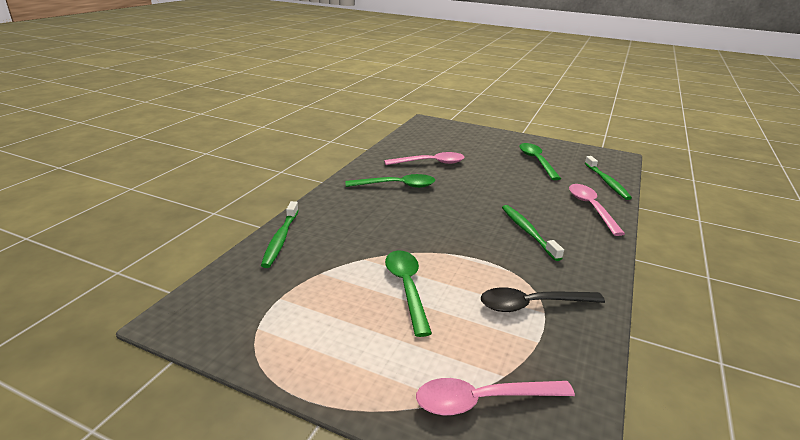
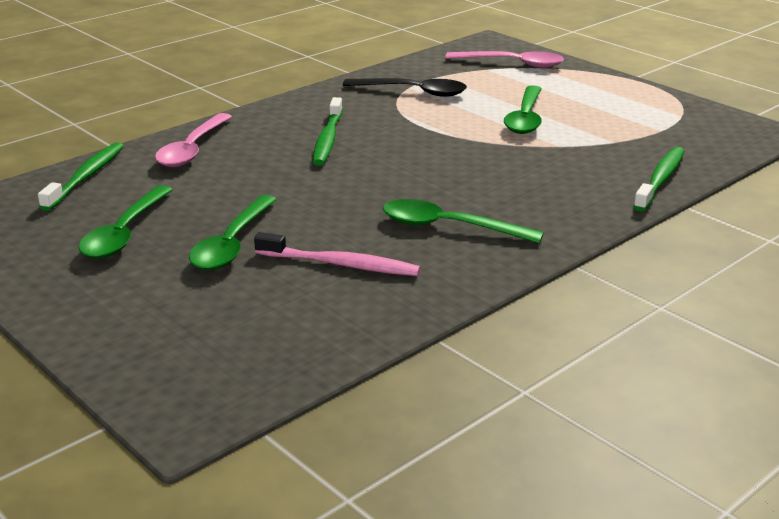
camera: 155 degrees left, 0 degrees up
(430, 163) = (340, 264): pink spoon -> pink toothbrush
(486, 164) = (232, 244): none -> green spoon

